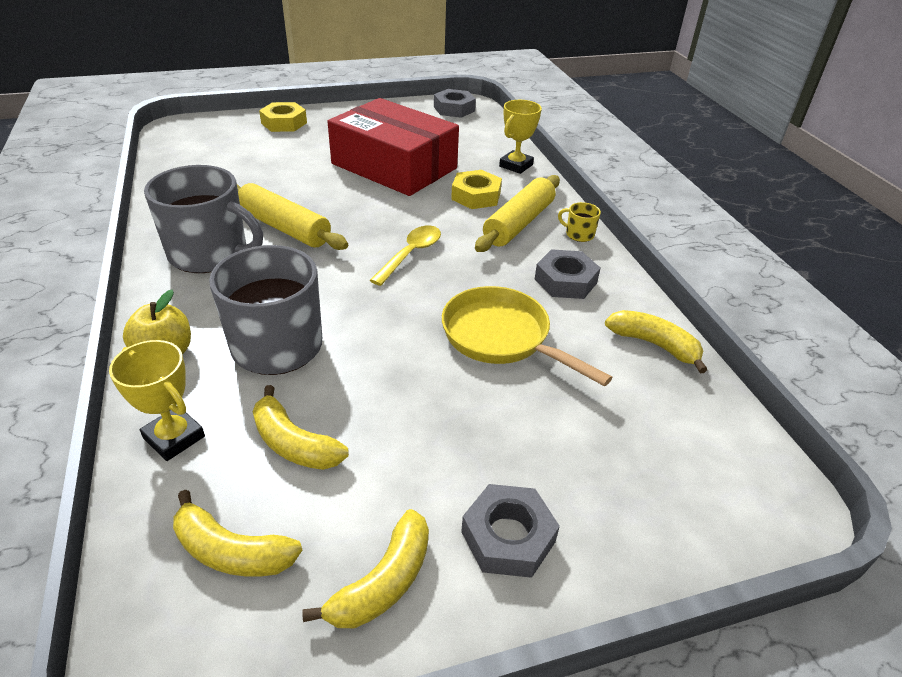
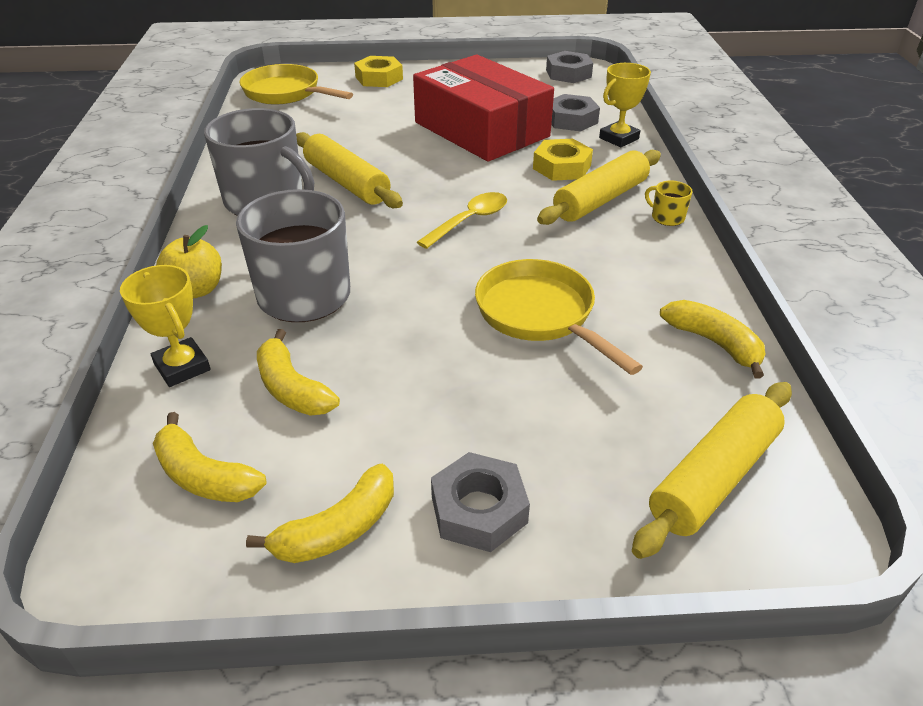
camera: 15 degrees right, 0 degrees up
(198, 143) = (286, 93): none -> yellow pan
(565, 281) = (633, 265): grey nut -> grey nut (571, 120)
(695, 469) = (713, 477): none -> yellow rolling pin

